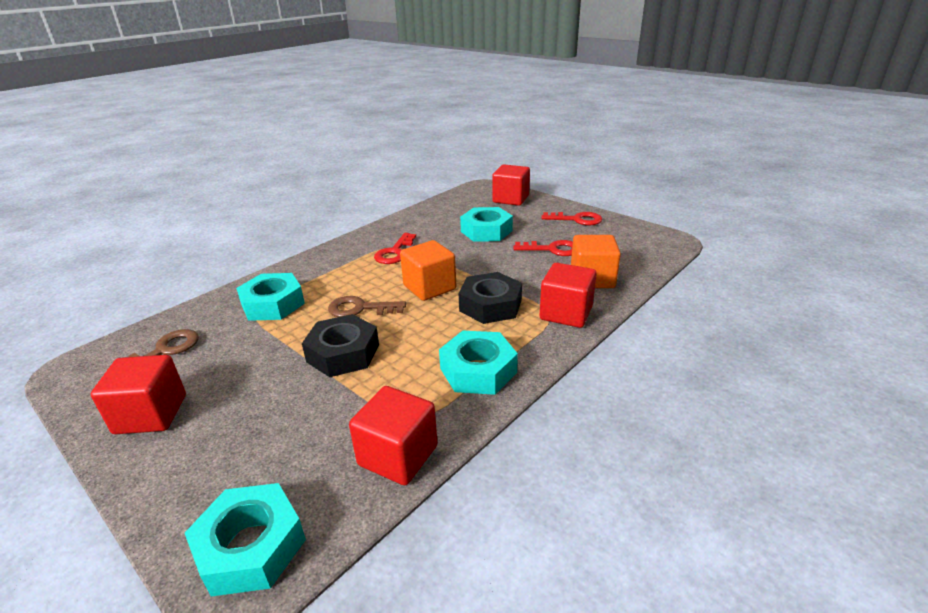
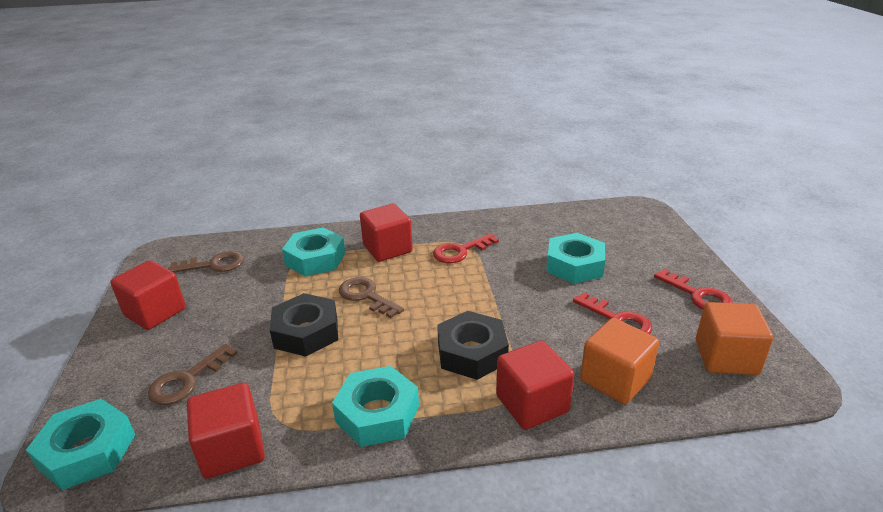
camera: 40 degrees right, 0 degrees up
(276, 440) = (187, 380): none -> brown key
(429, 287) = (444, 304): orange cube -> orange cube (726, 357)
(510, 199) = (651, 236): red cube -> red cube (387, 249)

